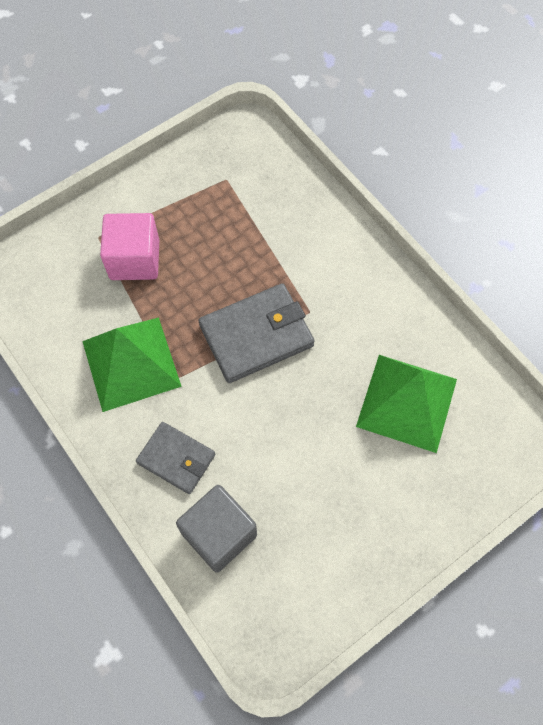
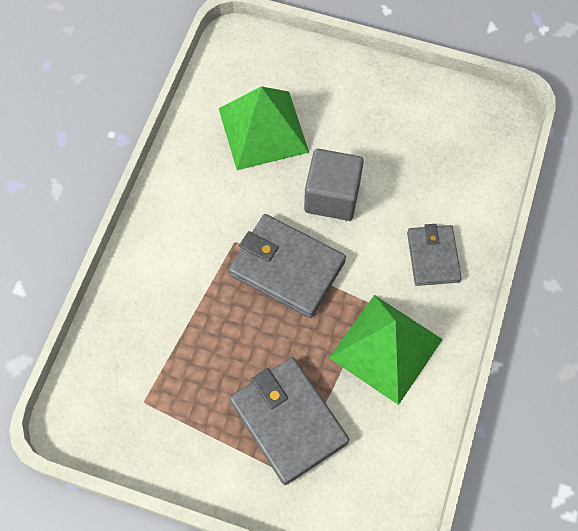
camera: 125 degrees left, 0 degrees up
(134, 259) = (288, 421): pink cube -> grey wallet
(219, 534) = (460, 191): grey cube -> grey cube (332, 196)

